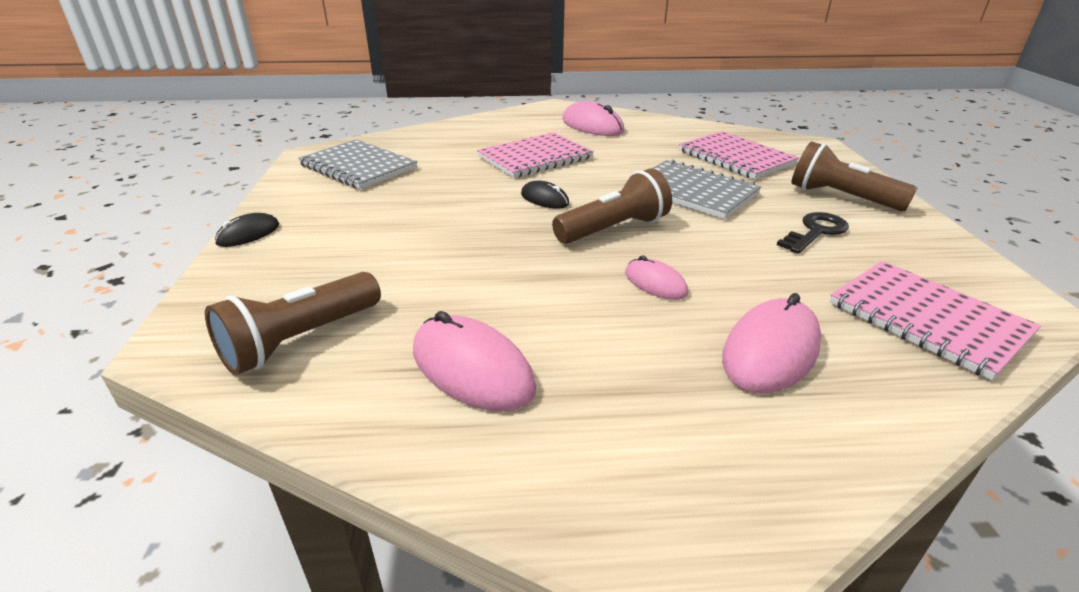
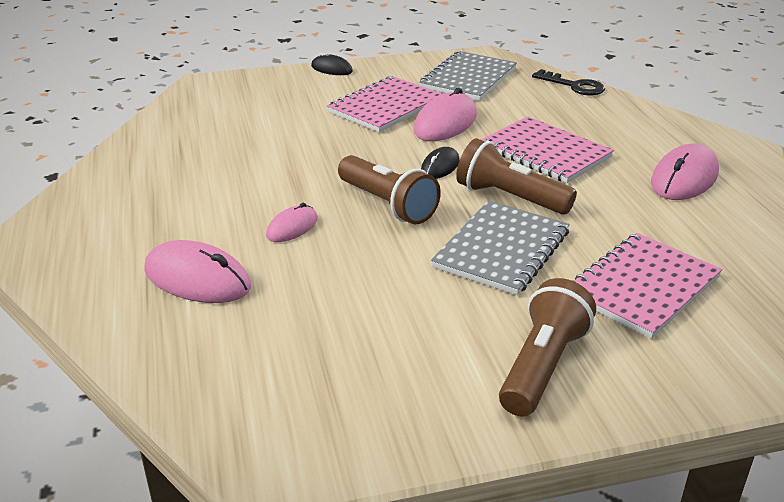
camera: 80 degrees right, 0 degrees up
(300, 339) = (208, 112): brown flashlight -> brown flashlight (510, 198)
(472, 369) = (178, 165): pink mouse -> pink mouse (445, 123)
(815, 232) = (425, 329): black key -> black key (574, 86)
(927, 319) = (249, 376): pink notebook -> pink notebook (386, 107)

